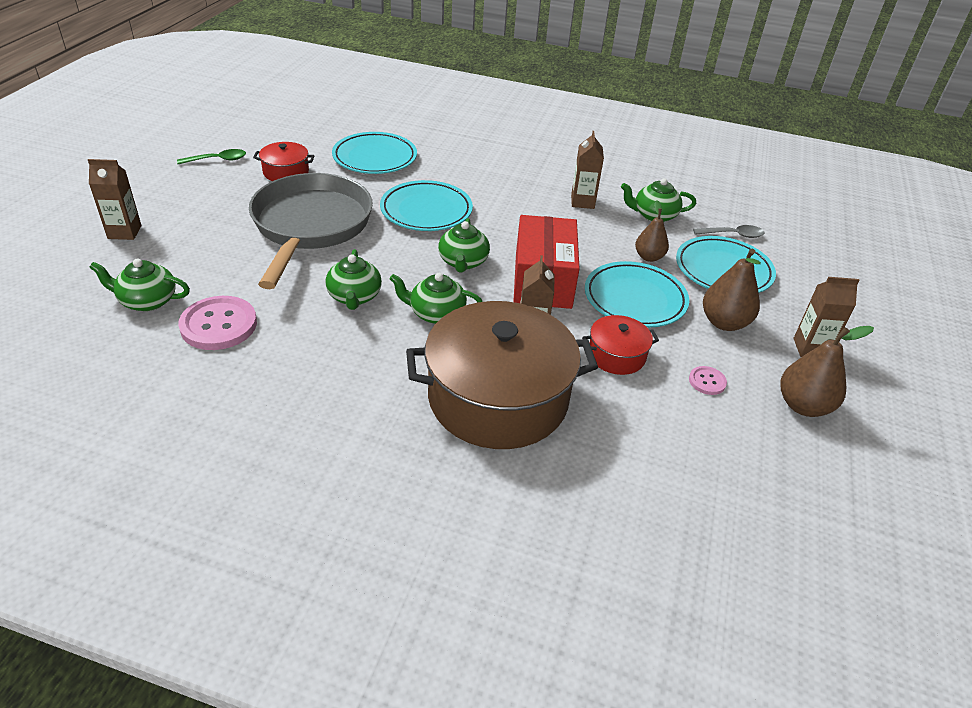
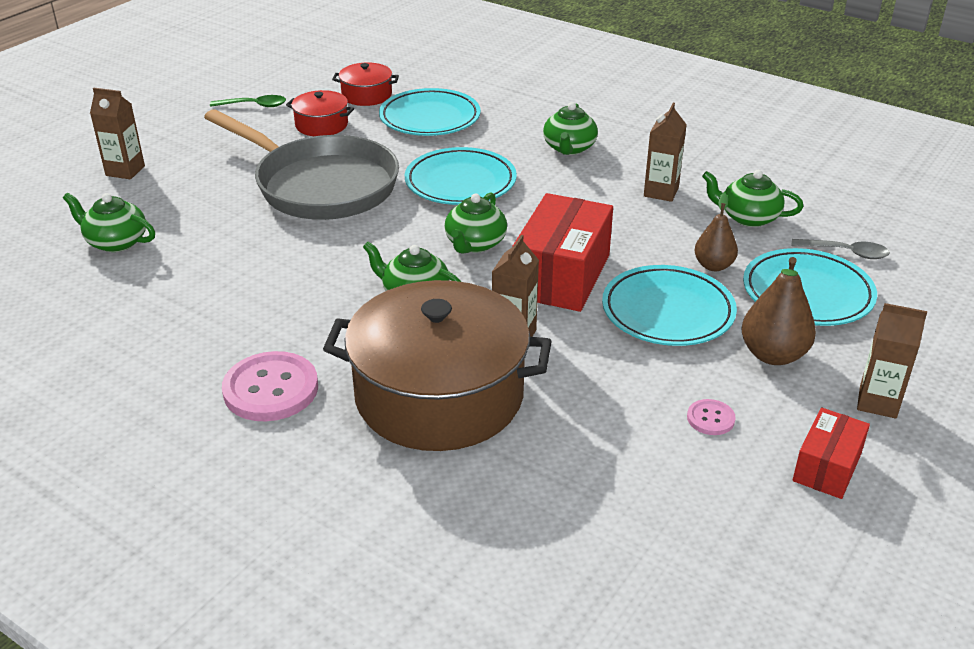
camera: 20 degrees right, 5 degrees down
(219, 325) = (175, 275): pink button -> pink button (271, 389)
(310, 226) = (320, 185): grey pan -> grey pan turned 105 degrees clockwise
(354, 297) = (332, 266): green teapot -> green teapot (569, 148)
(616, 355) = (608, 371): red pot -> red pot (367, 95)
(803, 405) = (827, 467): brown pear -> red box

